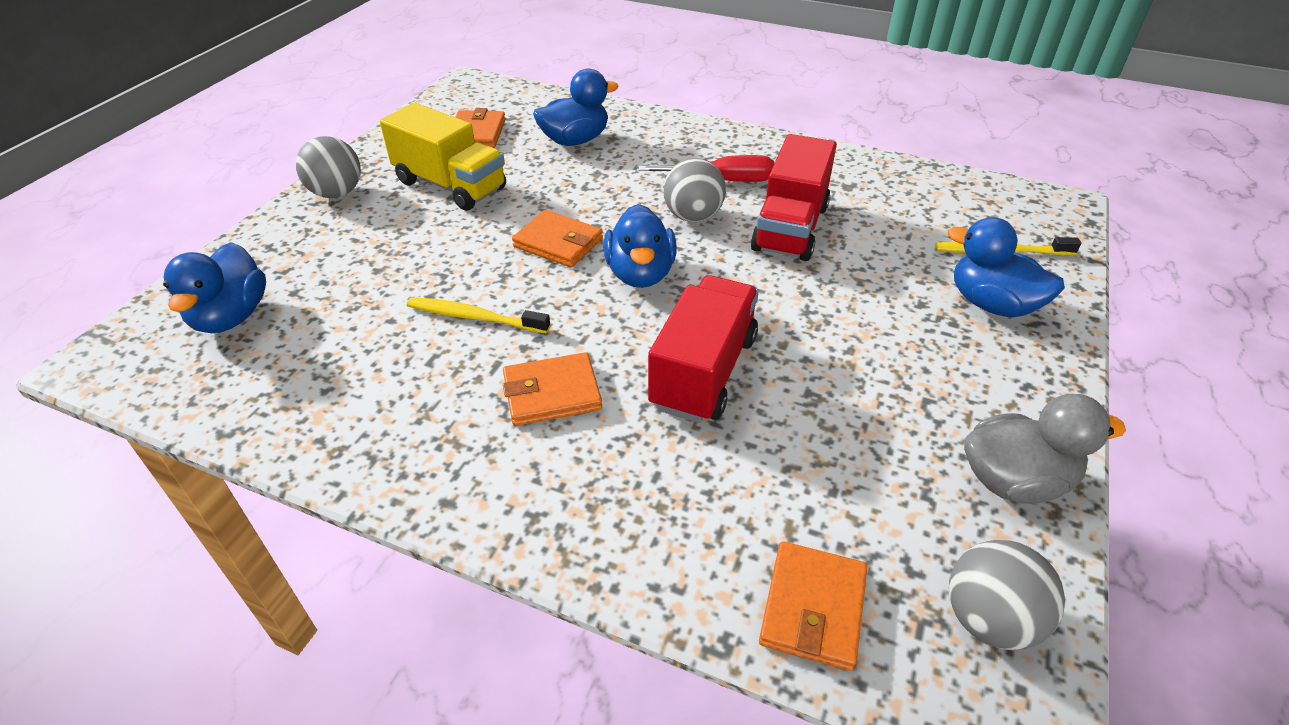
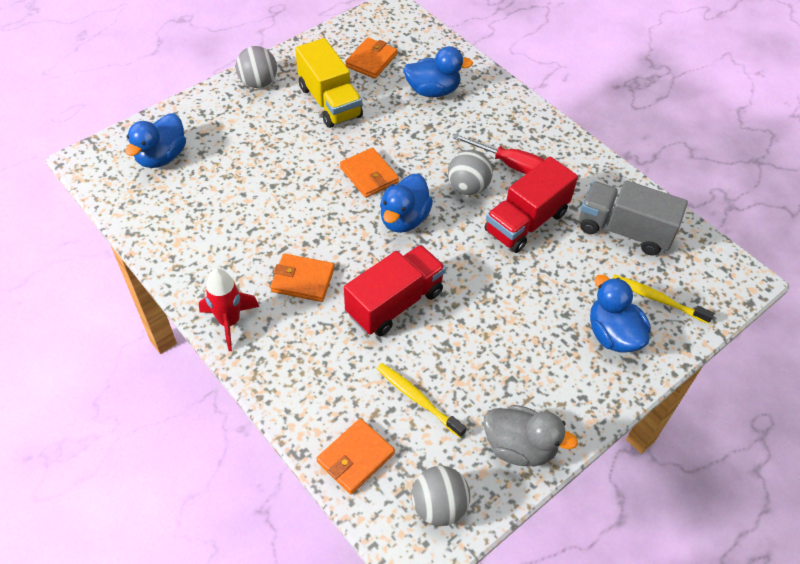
camera: 25 degrees right, 10 degrees up
(473, 495) = (229, 322): none -> red rocket
(475, 317) = (289, 211): yellow toothbrush -> yellow toothbrush (418, 399)
(902, 201) = (624, 230): none -> grey truck

